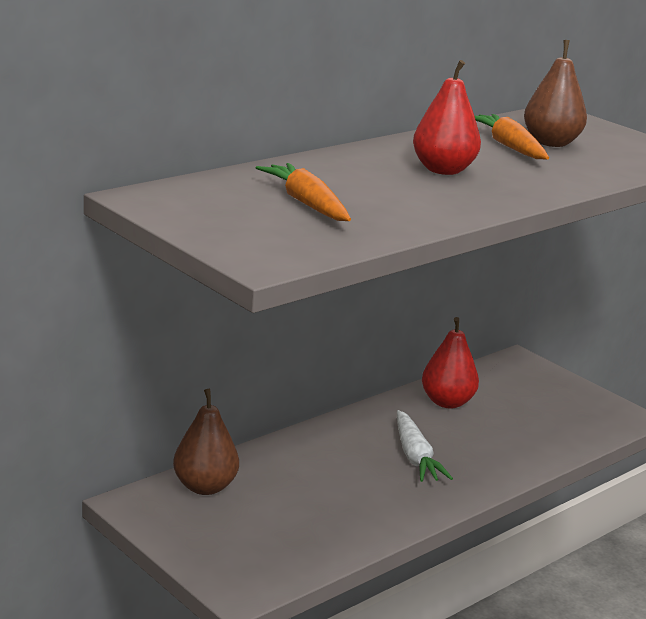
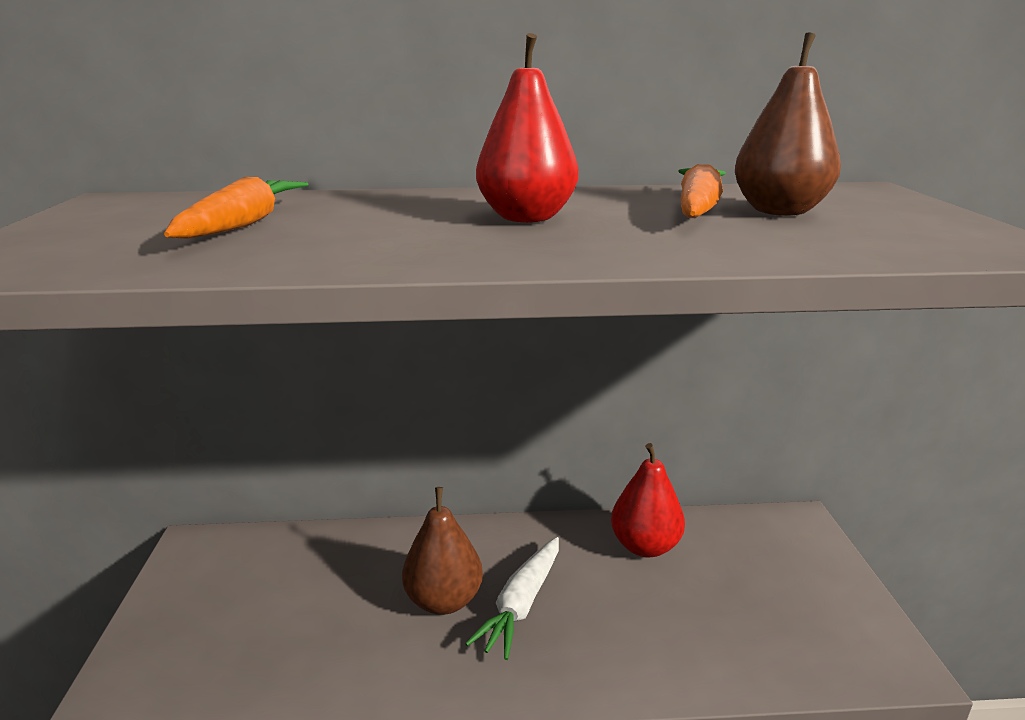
camera: 40 degrees right, 0 degrees up
(205, 487) = (272, 553): brown pear -> brown pear (444, 601)

